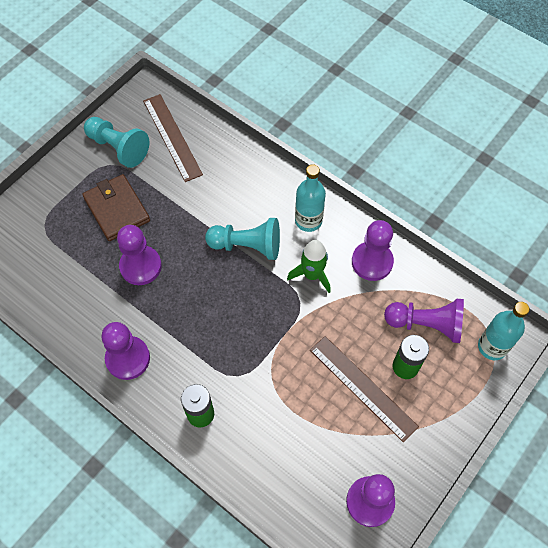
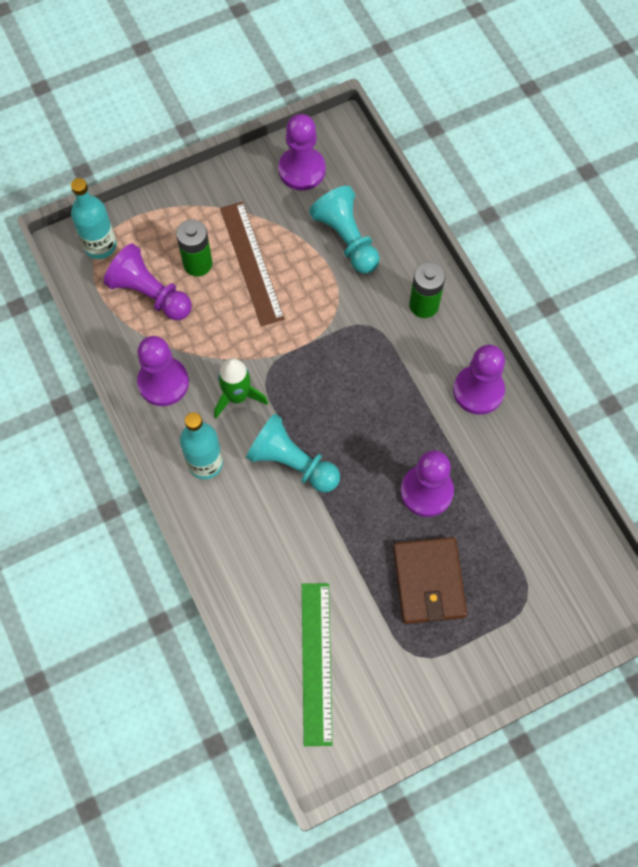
camera: 155 degrees left, 5 degrees up
(118, 148) = (395, 678): turquoise pawn -> turquoise pawn (346, 239)
(172, 137) = (317, 662): brown ruler -> green ruler

